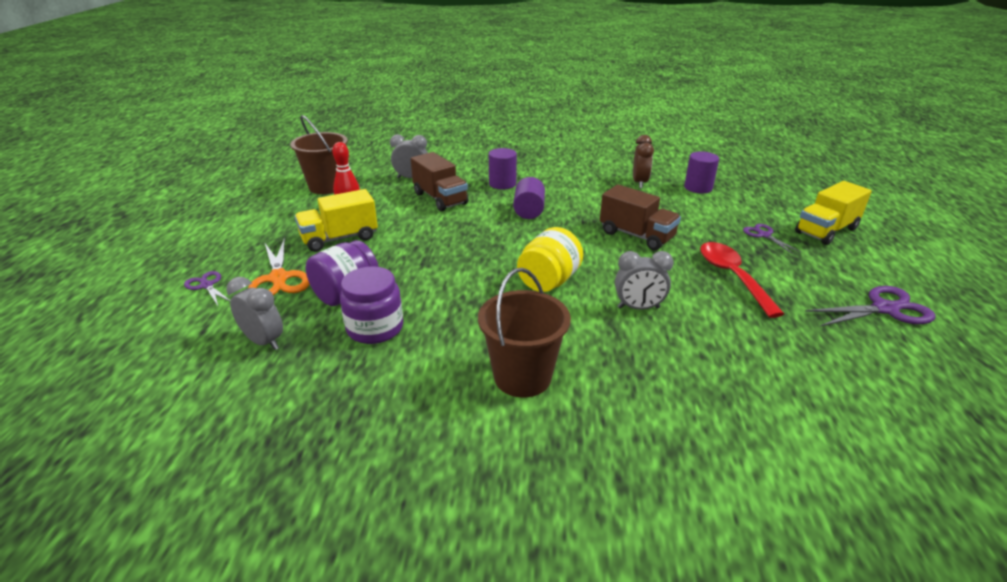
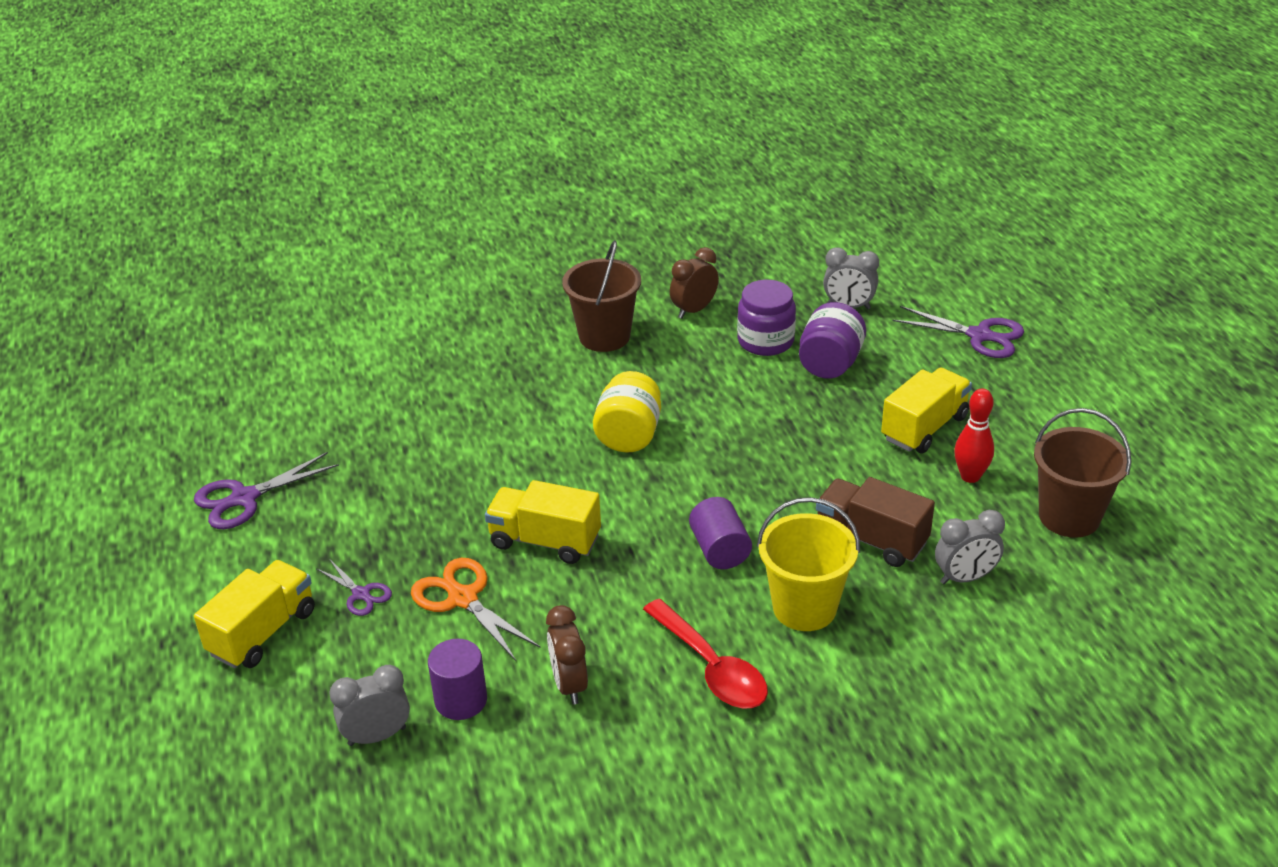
camera: 160 degrees right, 5 degrees up
(207, 285) = (979, 335): purple scissors -> purple scissors, size x1.69
(279, 278) = (920, 361): orange scissors -> orange scissors (463, 599)
(409, 382) = (694, 310): none -> brown clock
(502, 184) = (804, 608): purple cylinder -> yellow bucket
(636, 235) = (545, 541): brown truck -> yellow truck
(638, 308) = (519, 428): grey clock -> grey clock (377, 736)
(733, 277) = (413, 500): red spoon -> red spoon (711, 667)

